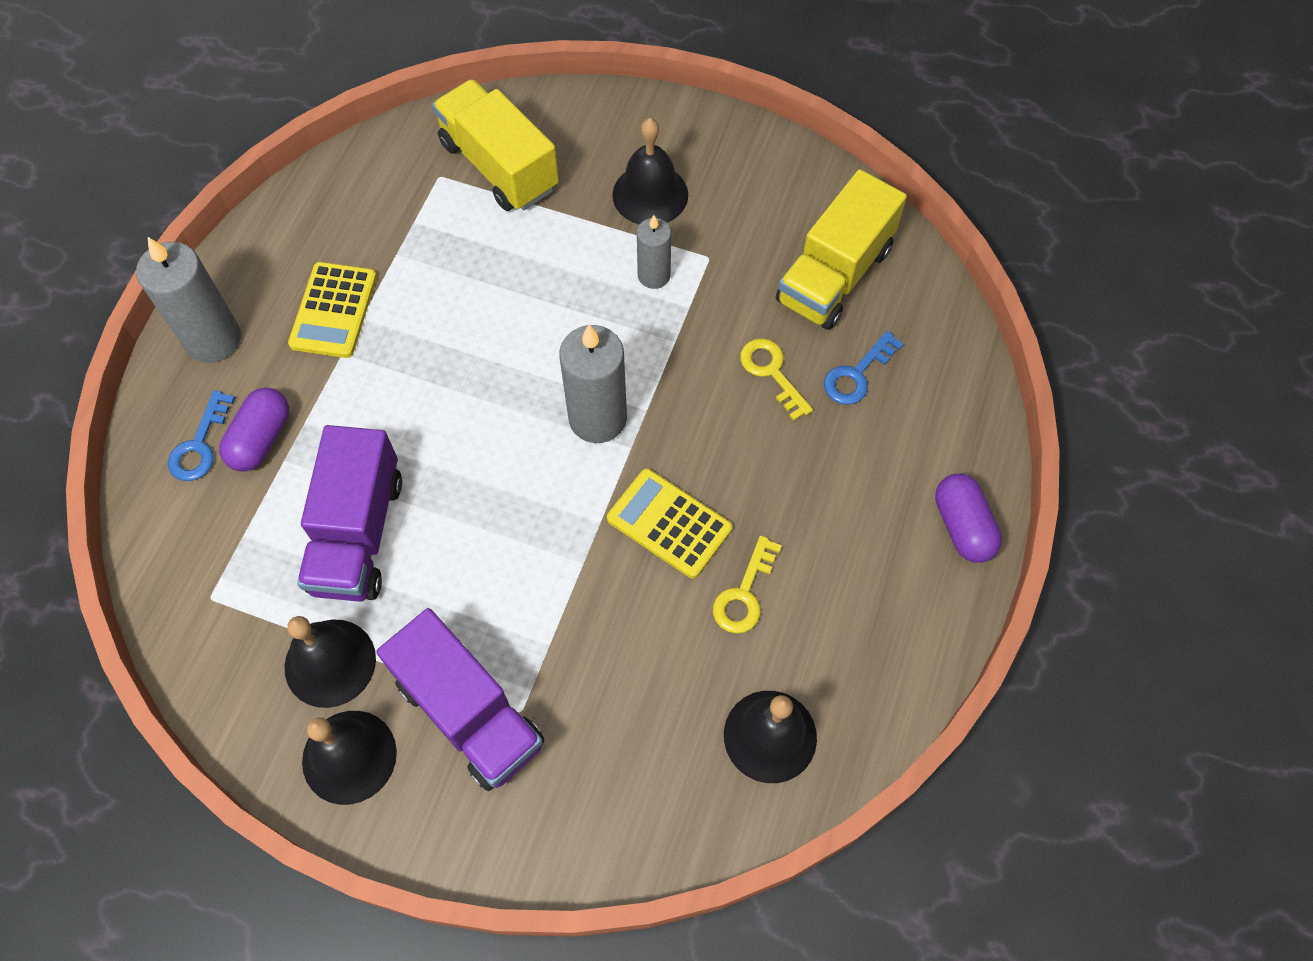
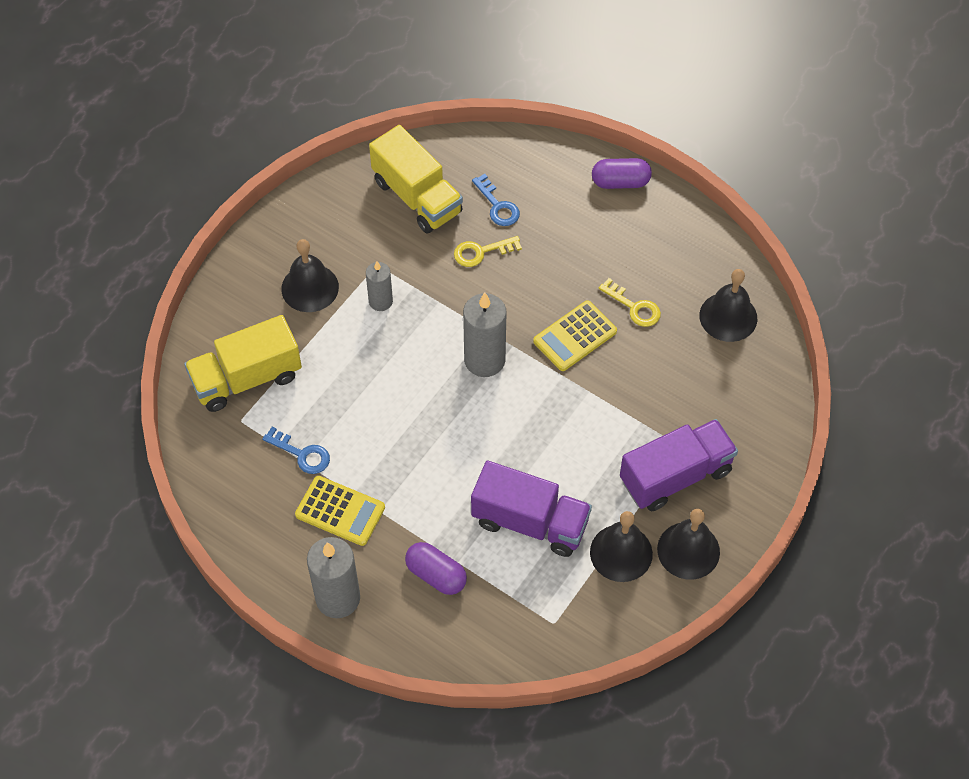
camera: 75 degrees left, 5 degrees down
(200, 445) = (428, 617): blue key -> blue key (302, 454)

